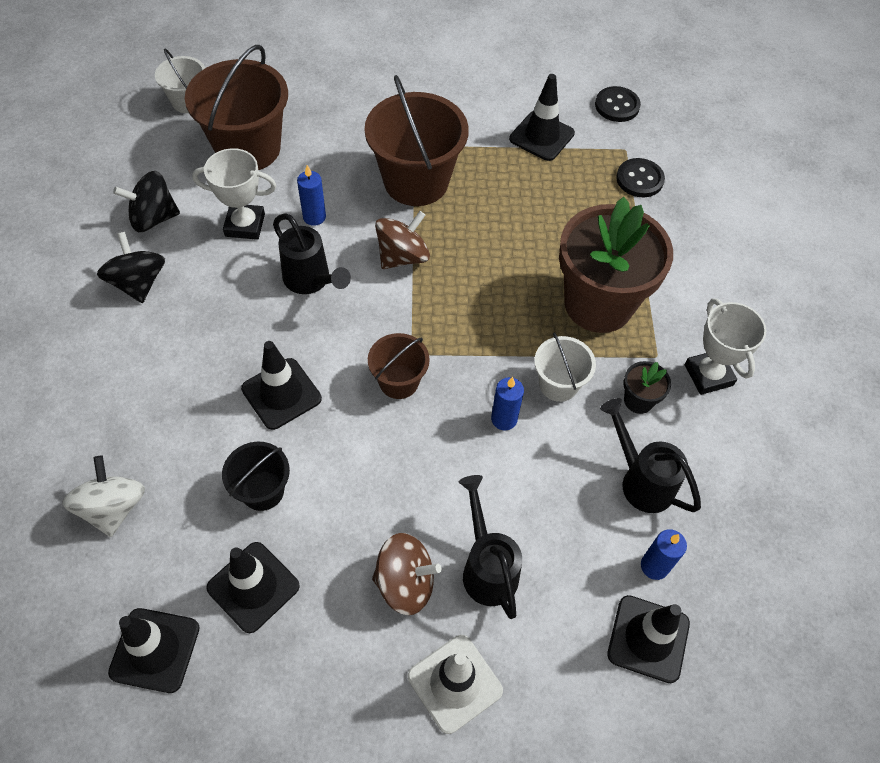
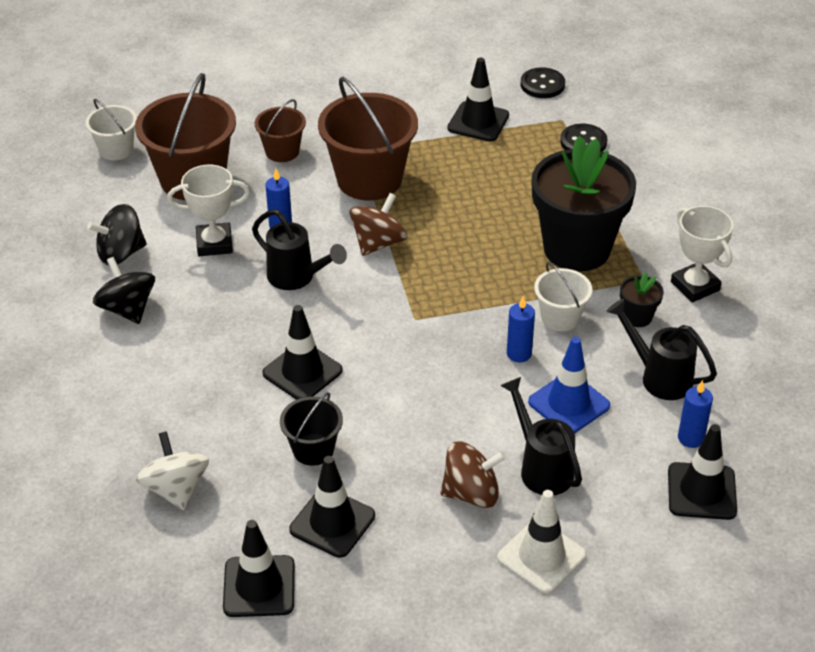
camera: 10 degrees left, 15 degrees down
(399, 381) = (410, 342): brown bucket -> brown bucket (282, 151)
(538, 493) = (569, 404): none -> blue traffic cone
(598, 304) = (576, 249): brown flower pot -> black flower pot

